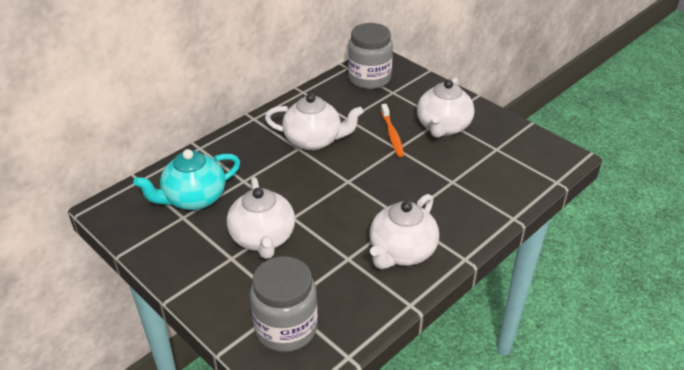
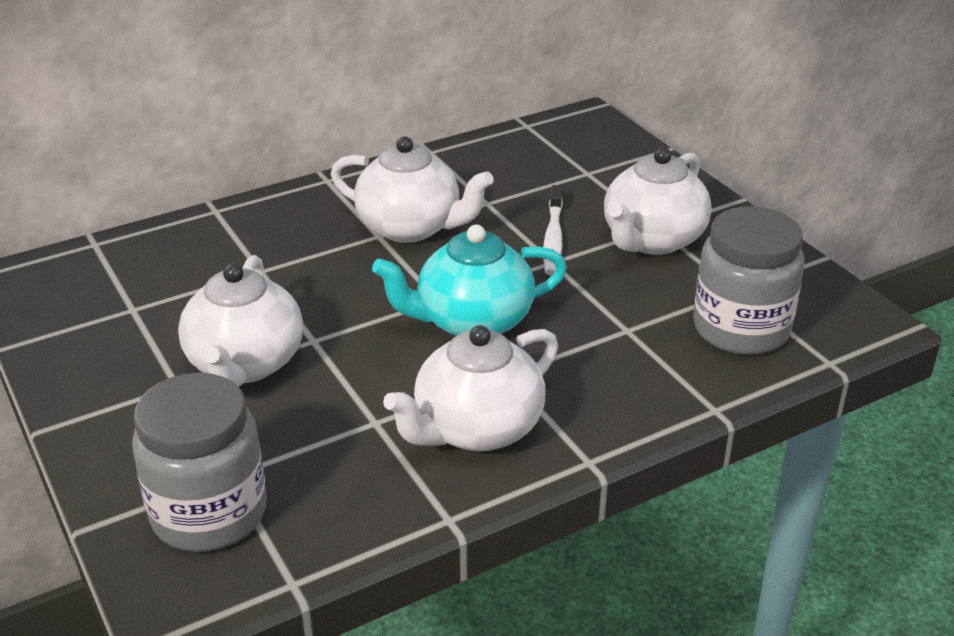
camera: 15 degrees right, 5 degrees down
(194, 198) = (165, 284): turquoise teapot -> turquoise teapot (472, 321)
(369, 78) = (556, 147): grey jar -> grey jar (741, 329)
(392, 135) = (553, 238): orange toothbrush -> white toothbrush

